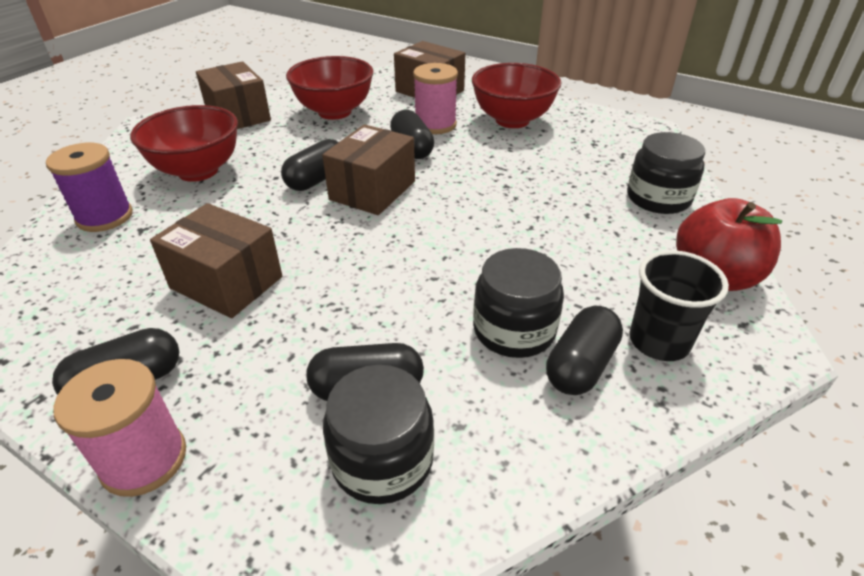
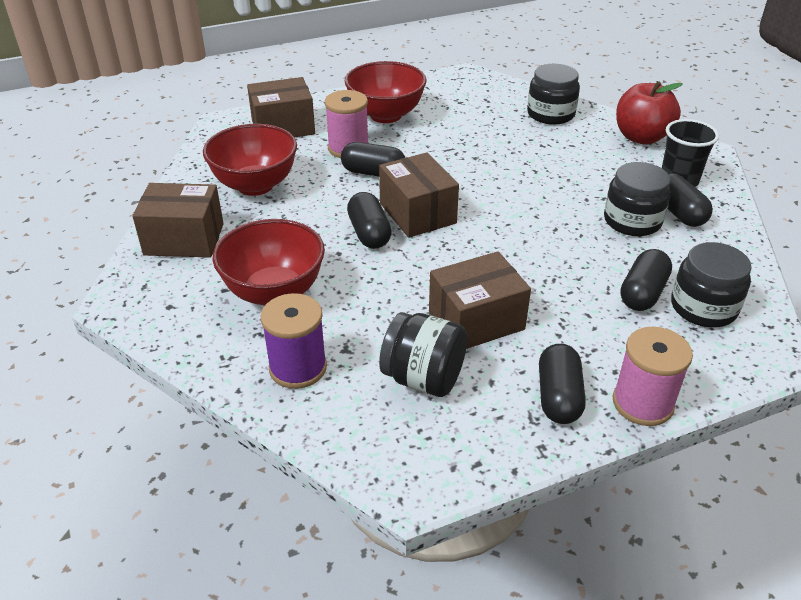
camera: 55 degrees left, 0 degrees up
(119, 283) = (423, 378): none -> black jar

